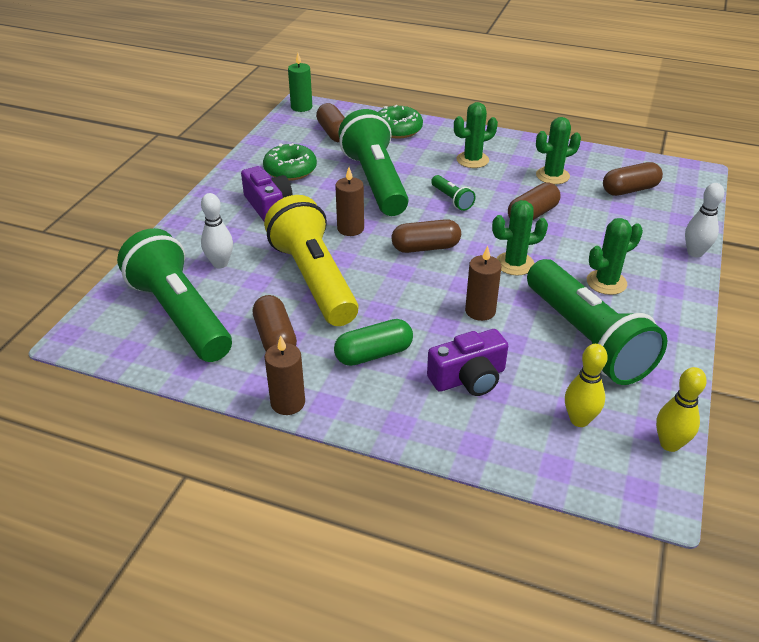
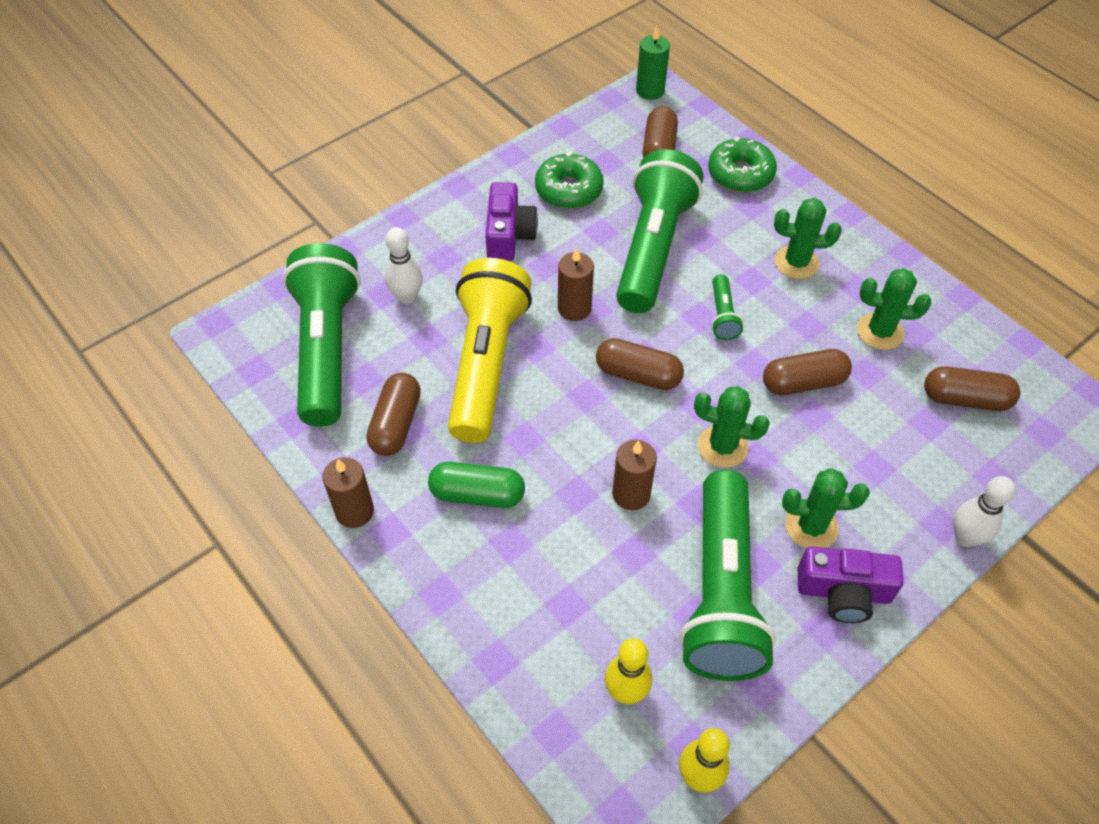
camera: 30 degrees right, 15 degrees up
(468, 378) = (551, 576): purple camera -> purple camera (843, 592)

